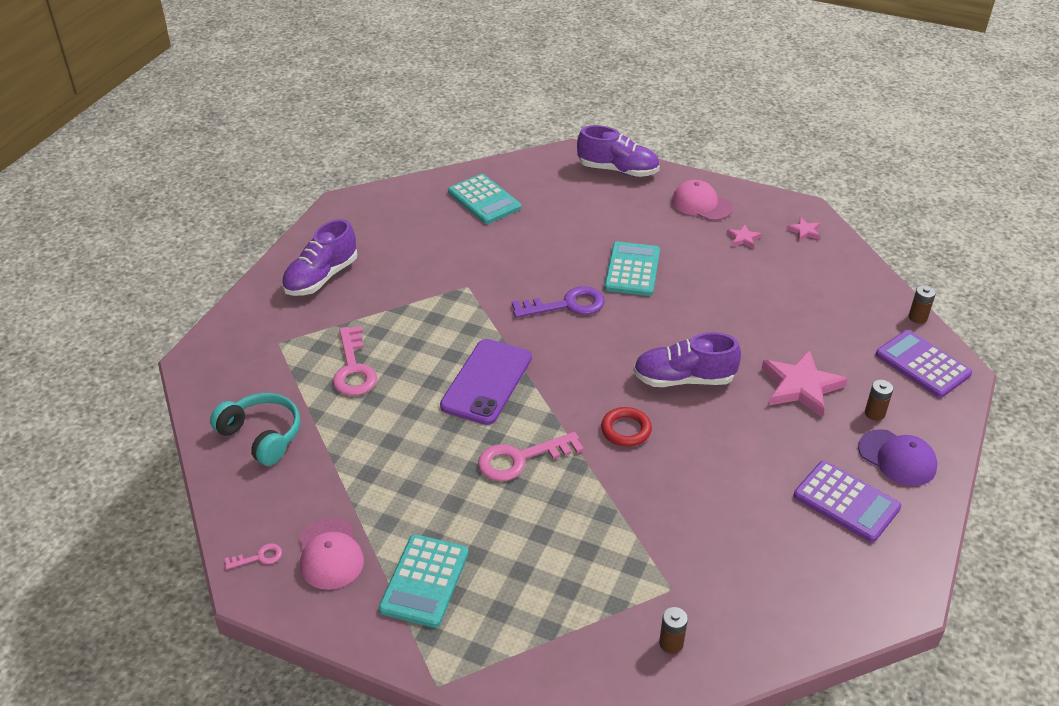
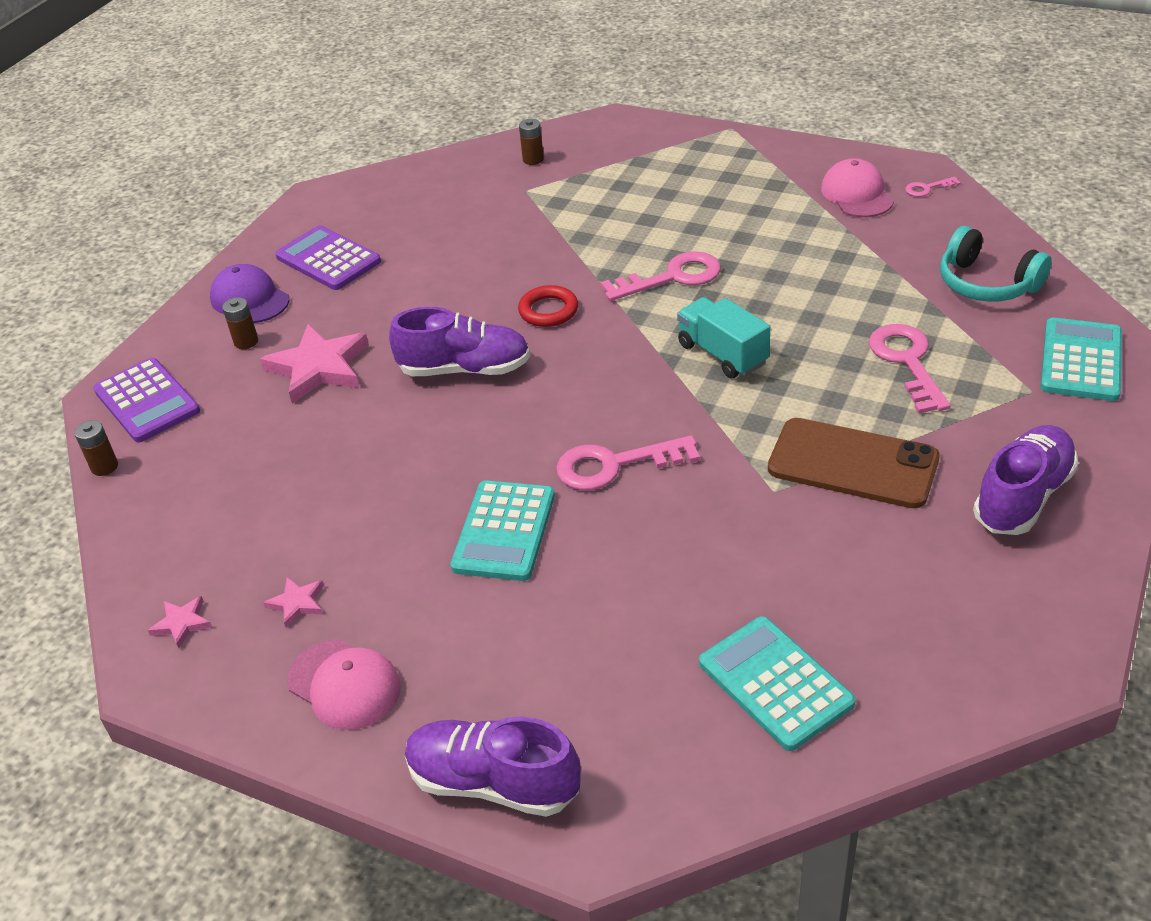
camera: 175 degrees left, 0 degrees up
(414, 300) = (853, 463): none -> brown phone
(424, 581) = (757, 182): turquoise calculator -> turquoise calculator (1081, 360)
(487, 382) = (722, 354): purple phone -> turquoise truck
(566, 305) = (614, 465): purple key -> pink key

